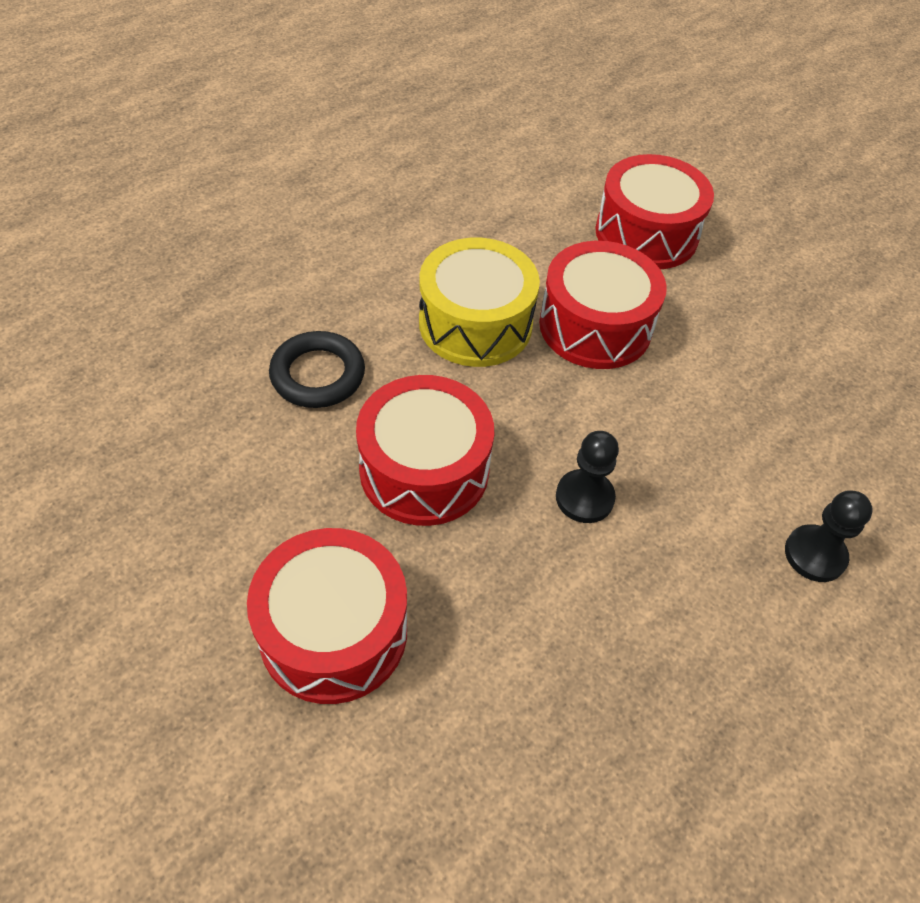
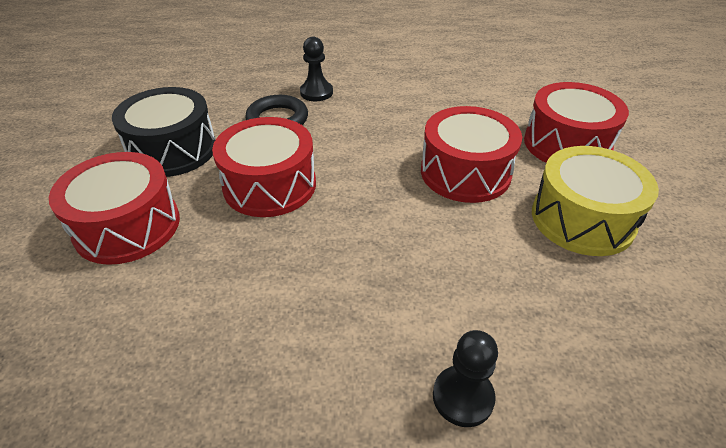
camera: 45 degrees right, 10 degrees down
(243, 501) = (173, 150): none -> black drum
(475, 323) = (390, 137): yellow drum -> yellow drum (582, 219)
(584, 498) = (338, 252): black pawn -> black pawn (316, 92)

